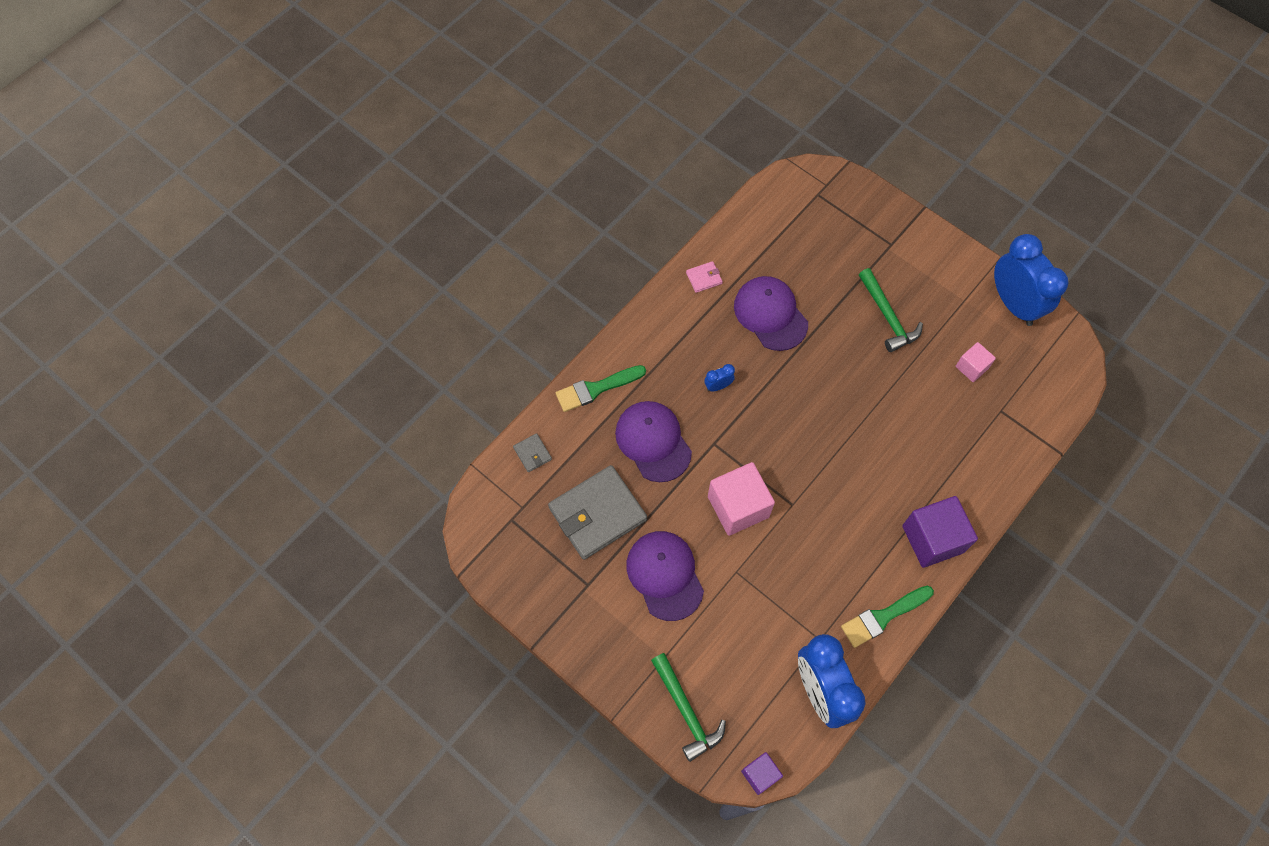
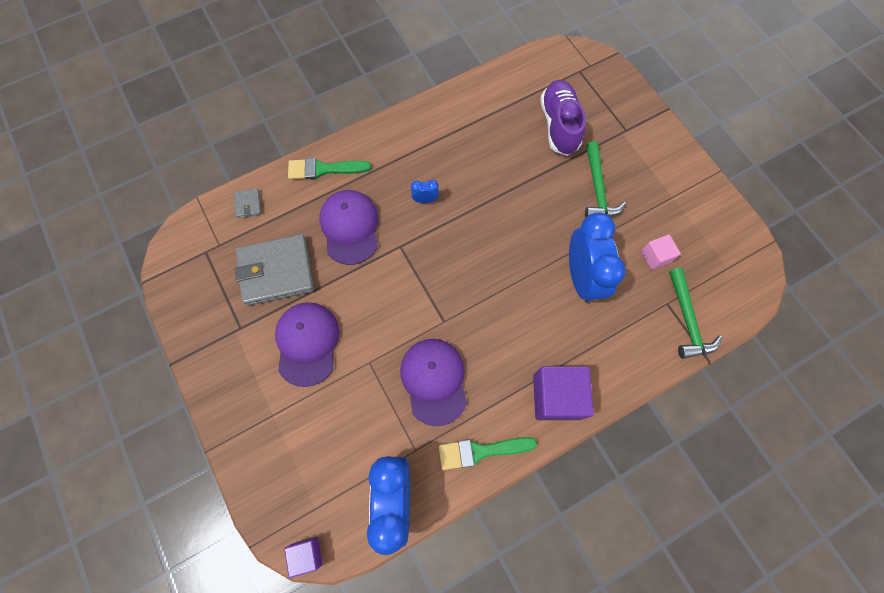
camera: 20 degrees right, 5 degrees up
(686, 711) = (270, 470): green hammer -> green hammer (687, 320)
(704, 278) = (453, 109): pink wallet -> none
(738, 506) = (396, 307): pink cube -> none
(770, 314) = (496, 155): purple cap -> purple cap (434, 381)
(821, 261) = (559, 125): none -> purple shoe
(1013, 304) = (717, 214): blue clock -> blue clock (582, 277)

